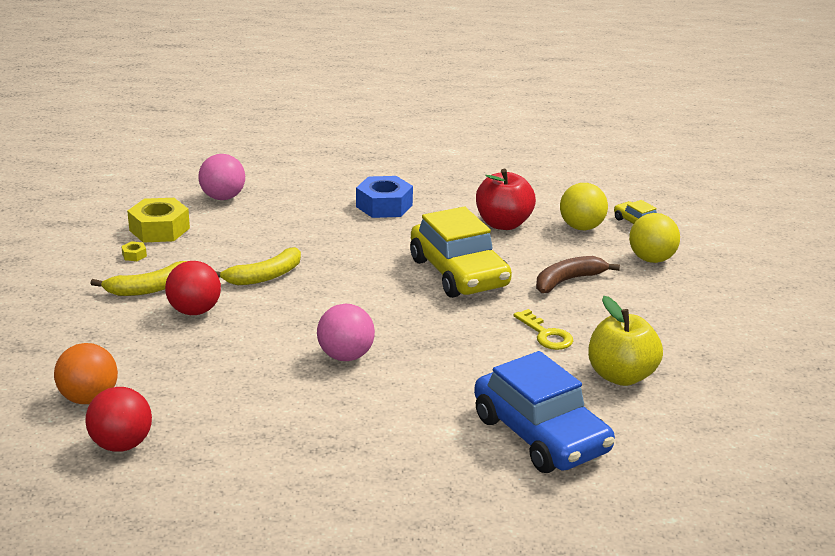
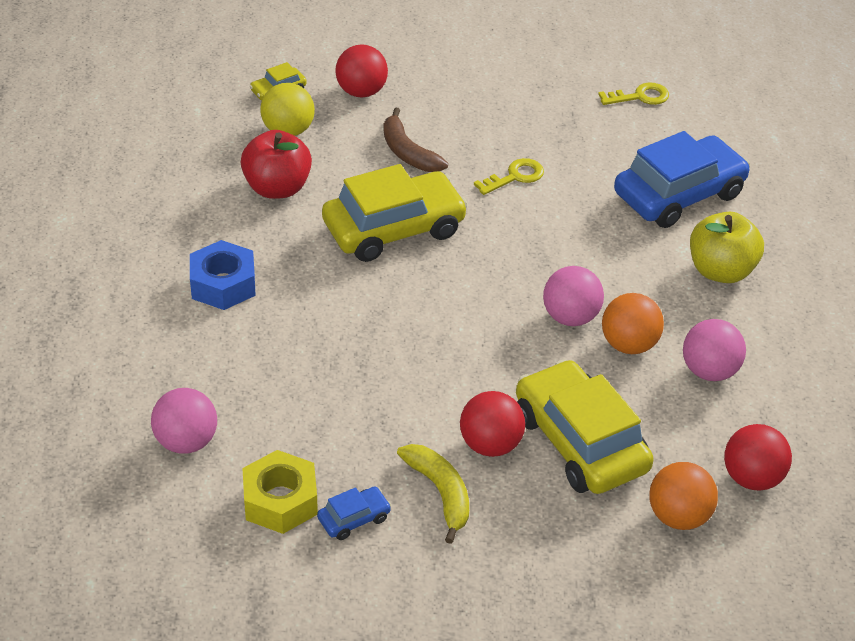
camera: 90 degrees left, 15 degrees up
(134, 255) = (354, 519): yellow nut -> blue car
(188, 353) = (580, 442): none -> yellow car
(264, 276) = (406, 388): yellow banana -> none
(267, 431) = (709, 371): none -> pink ball
(307, 386) = (629, 345): none -> orange ball
(621, 376) = (580, 138): yellow apple -> yellow apple (721, 271)
(651, 259) = (361, 92): yellow ball -> red ball
(713, 420) = (640, 97): none -> yellow key

